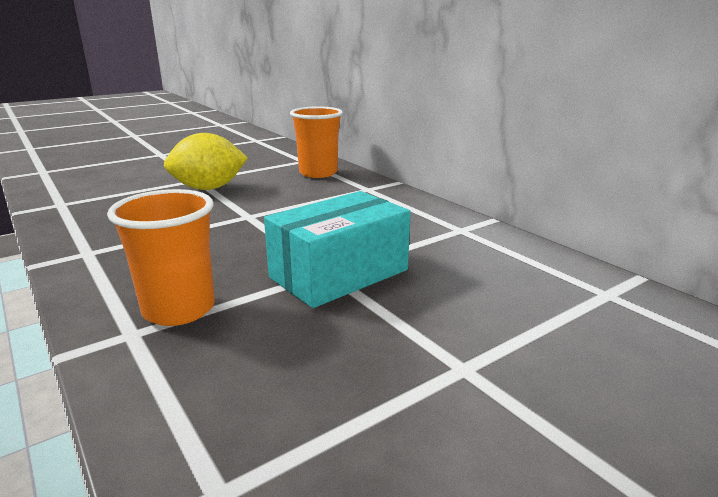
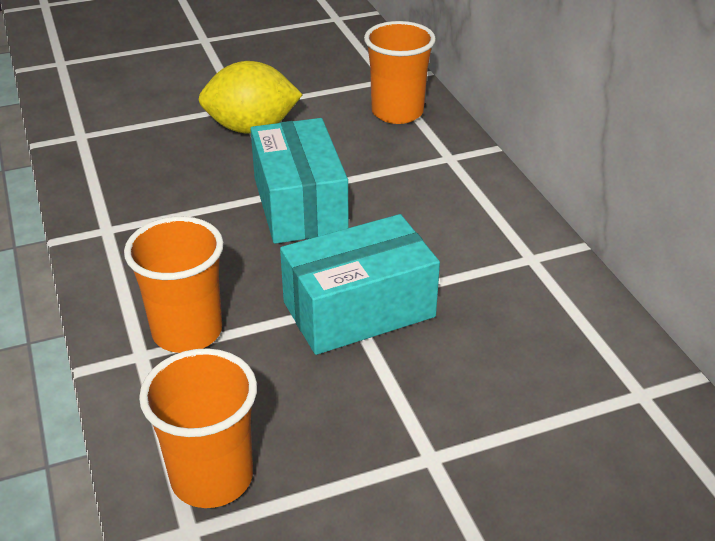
camera: 15 degrees right, 15 degrees up
(235, 429) = (212, 477): none -> orange cup
(262, 221) = (299, 204): none -> turquoise box

